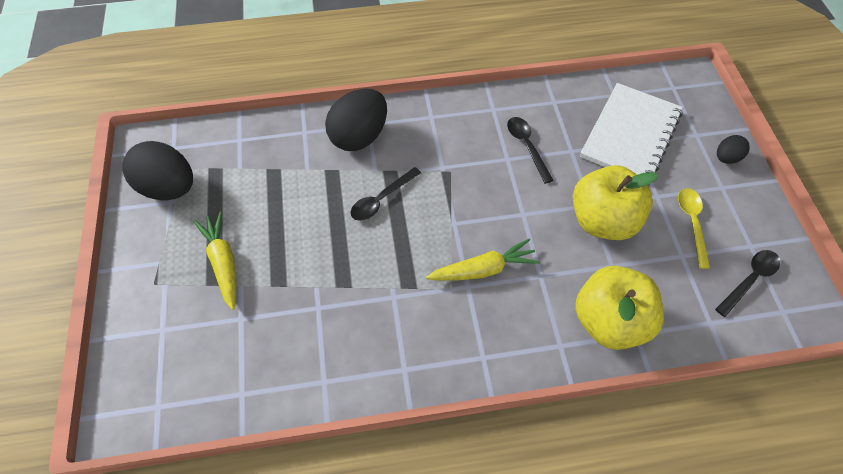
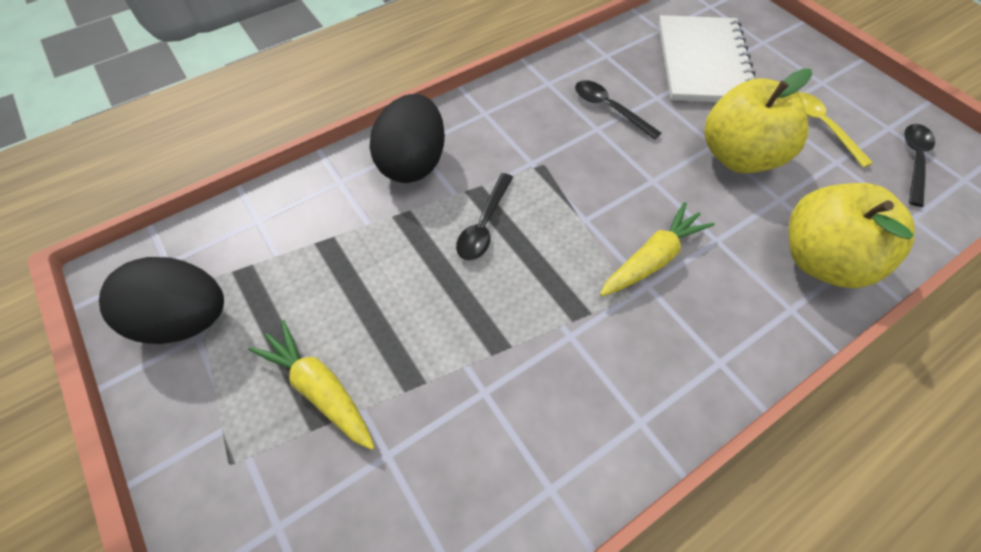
camera: 25 degrees left, 0 degrees up
(726, 158) = (805, 54): black egg -> none

